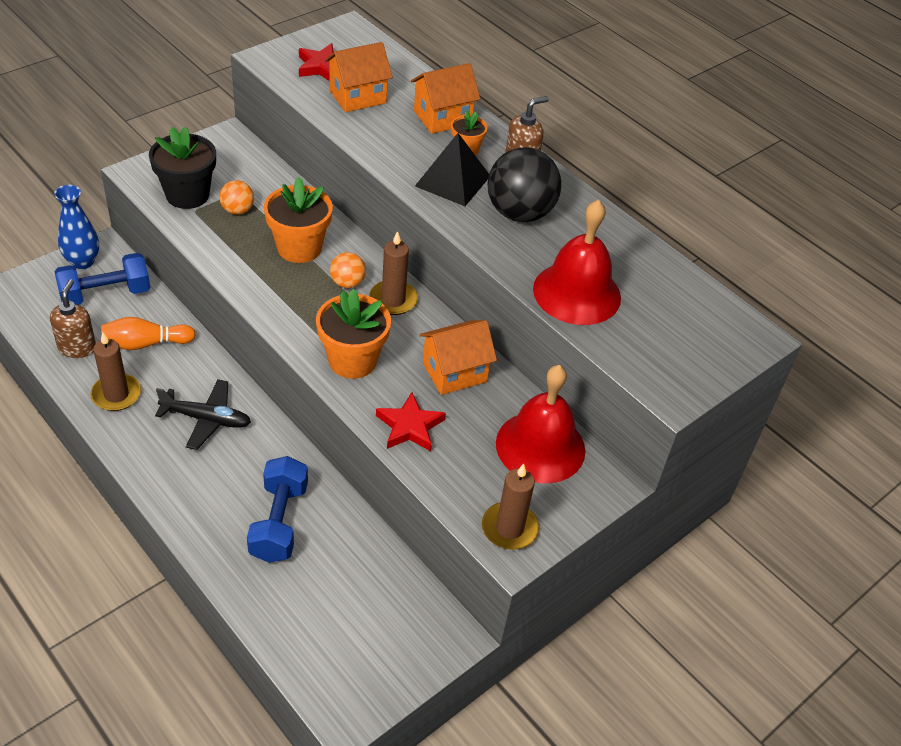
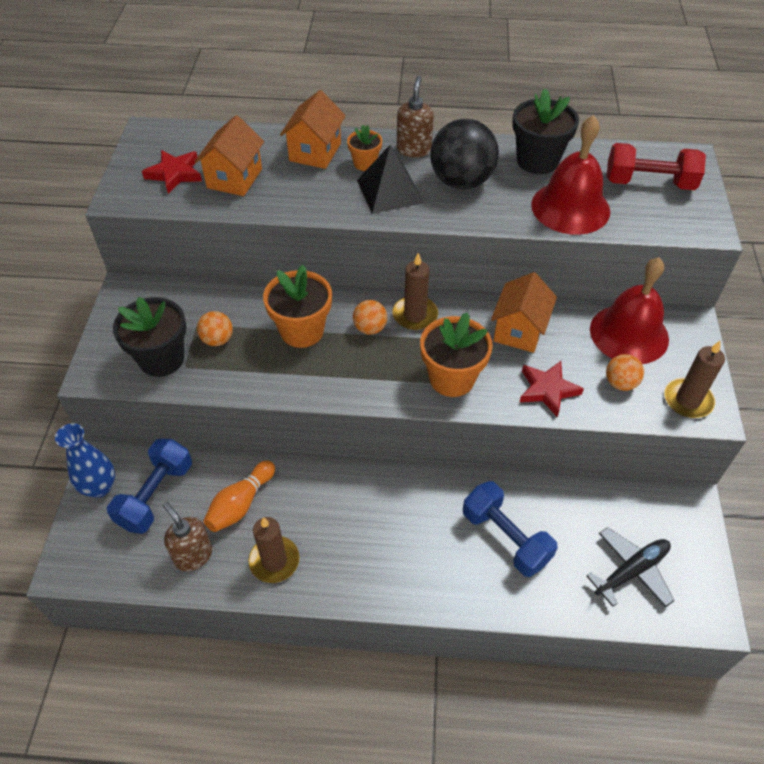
camera: 40 degrees left, 5 degrees up
(207, 419) = (362, 516): black plane -> black plane (631, 571)
(474, 470) = (620, 383): none -> orange ball
(609, 243) = (537, 161): none -> black flower pot
(680, 327) = (649, 183): none -> red dumbbell

